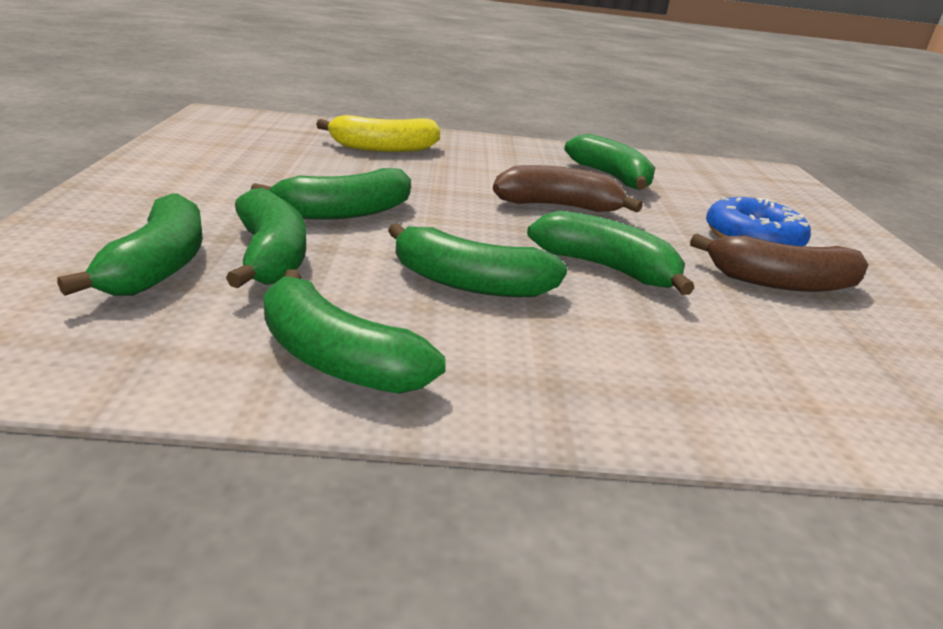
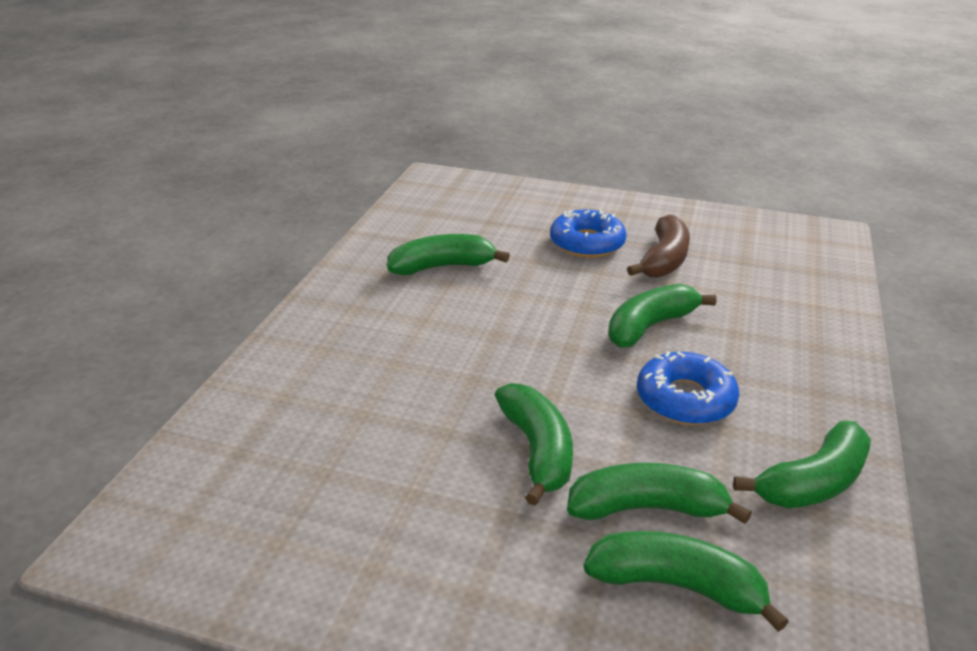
camera: 70 degrees left, 5 degrees up
(383, 148) = (326, 397): yellow banana -> none
(469, 283) = (685, 399): green banana -> blue donut
(558, 206) = (520, 316): brown banana -> none

